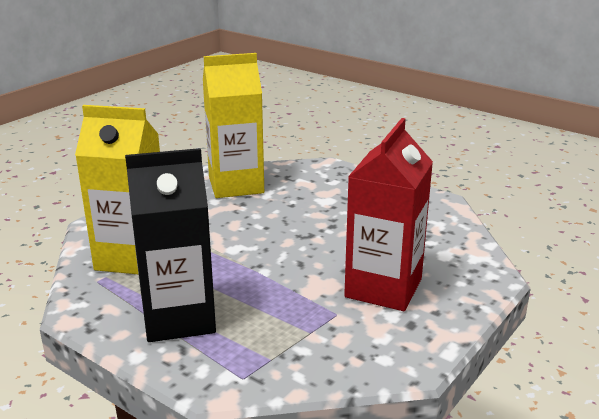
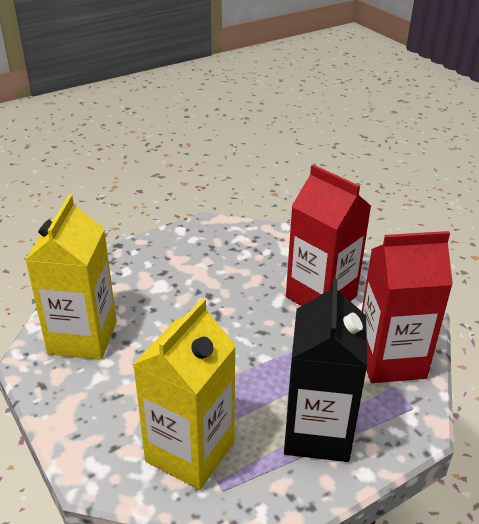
camera: 70 degrees left, 10 degrees up
(310, 351) = (390, 360): none -> red carton

